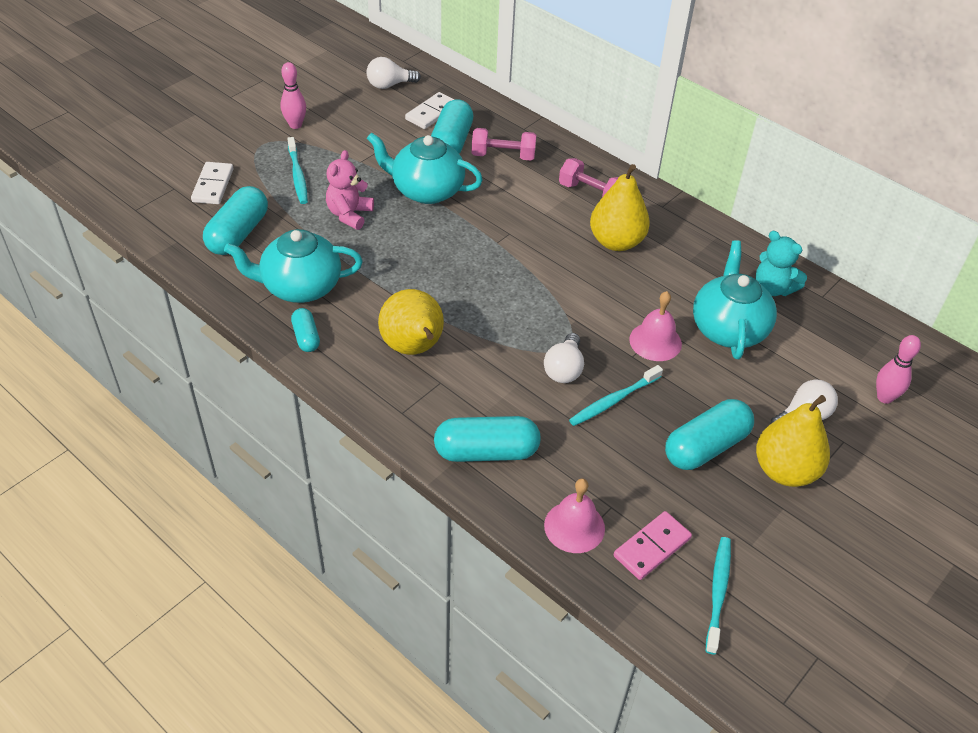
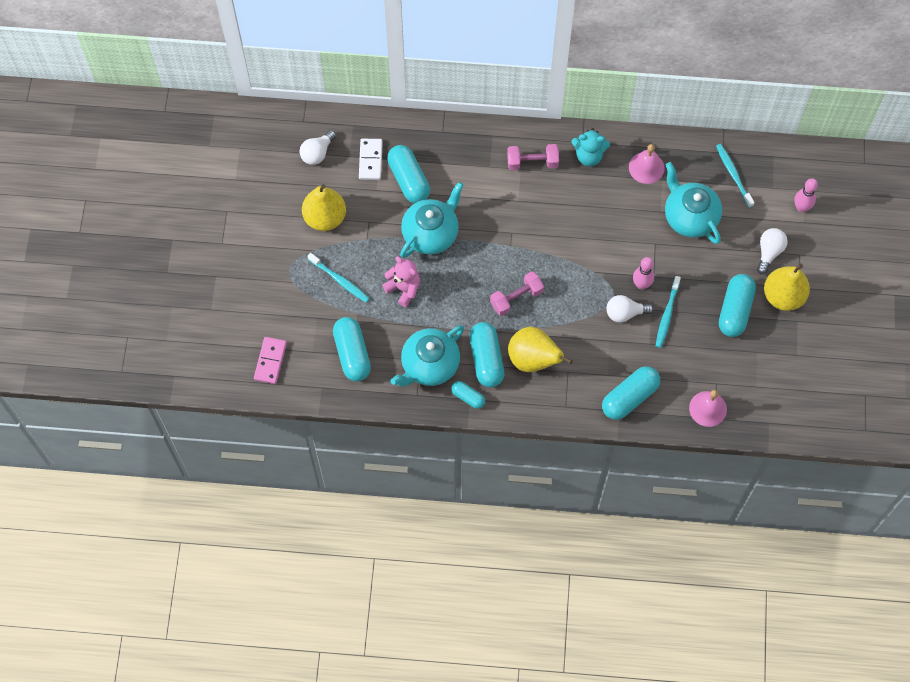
camera: 35 degrees left, 20 degrees up
(213, 185) = (295, 328): white domino -> none
(295, 125) = (293, 237): pink bowling pin -> pink bowling pin (641, 284)
(349, 215) = (403, 289): pink teddy bear -> pink teddy bear turned 150 degrees clockwise
(364, 317) = (486, 359): none -> turquoise capsule
(426, 190) = (431, 233): turquoise teapot -> turquoise teapot turned 150 degrees clockwise
(503, 156) = (451, 167): pink dumbbell -> pink dumbbell (516, 298)
(564, 369) = (625, 313): white light bulb -> white light bulb turned 105 degrees clockwise
(616, 242) = (578, 193): yellow pear -> yellow pear (325, 218)
(652, 547) = (752, 392): pink domino -> pink domino (270, 361)
(655, 341) = (658, 256): pink bell -> pink bell (646, 167)
(718, 592) = (800, 394): turquoise toothbrush -> turquoise toothbrush (733, 174)
(773, 288) = (692, 166): turquoise teddy bear -> turquoise teddy bear (589, 156)

